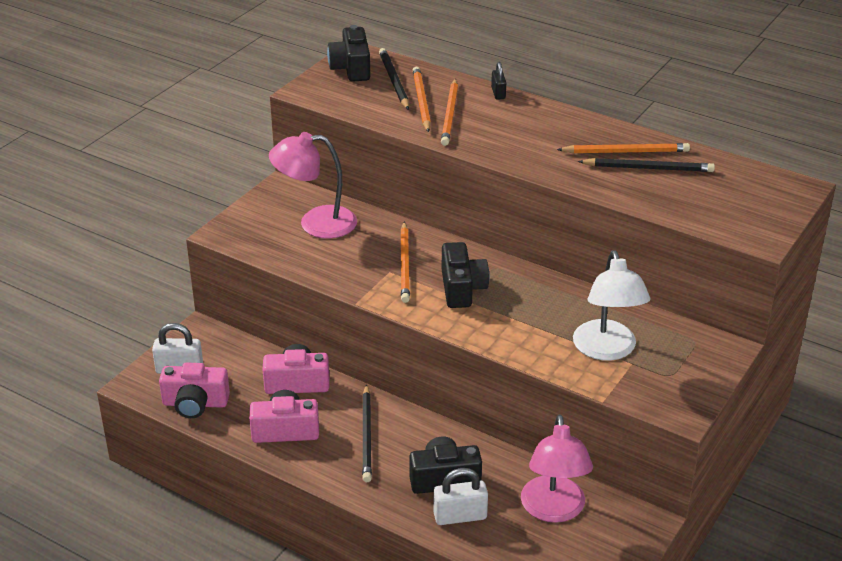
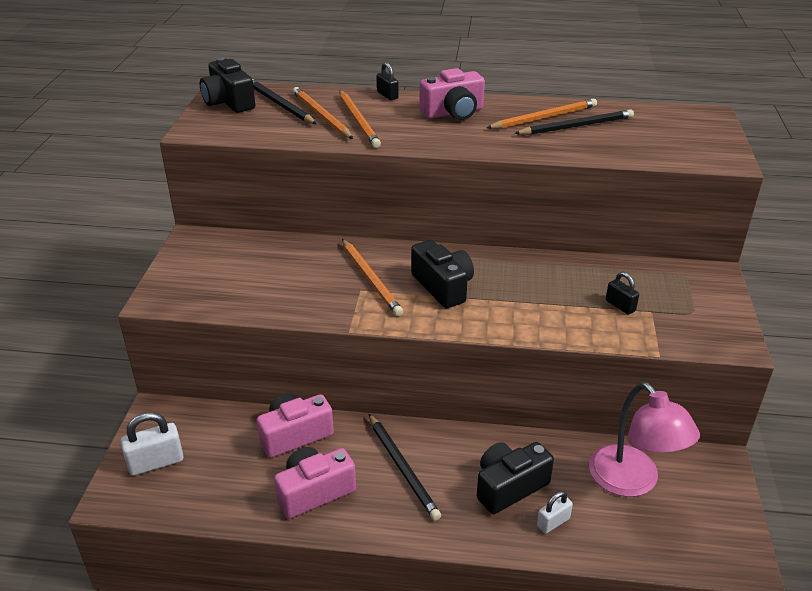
camera: 25 degrees left, 0 degrees up
(195, 403) = (196, 496): pink camera -> pink camera (453, 112)
(316, 223) = (252, 263): pink lamp -> none
(460, 516) = (553, 522): white padlock -> white padlock, size x0.61
(607, 350) = (620, 306): white lamp -> black padlock

